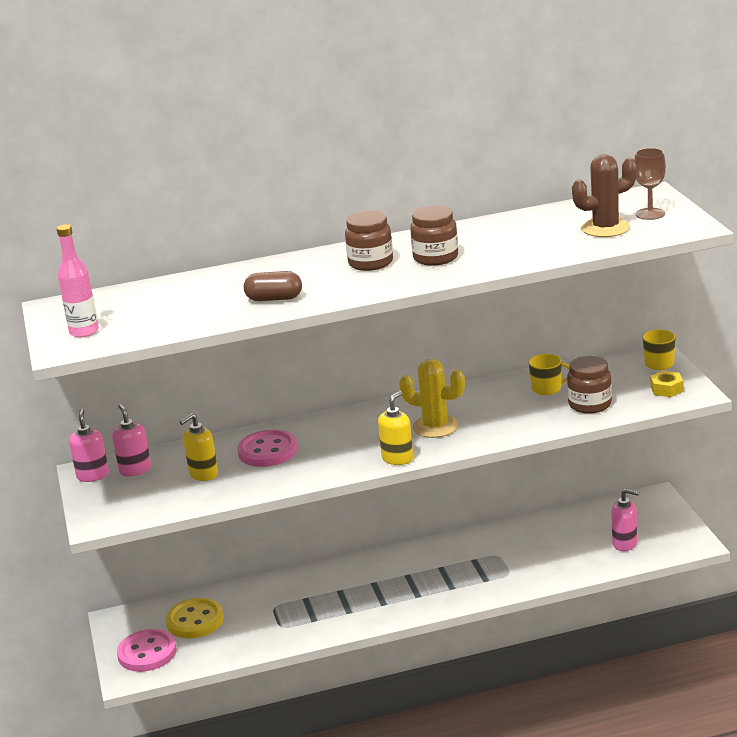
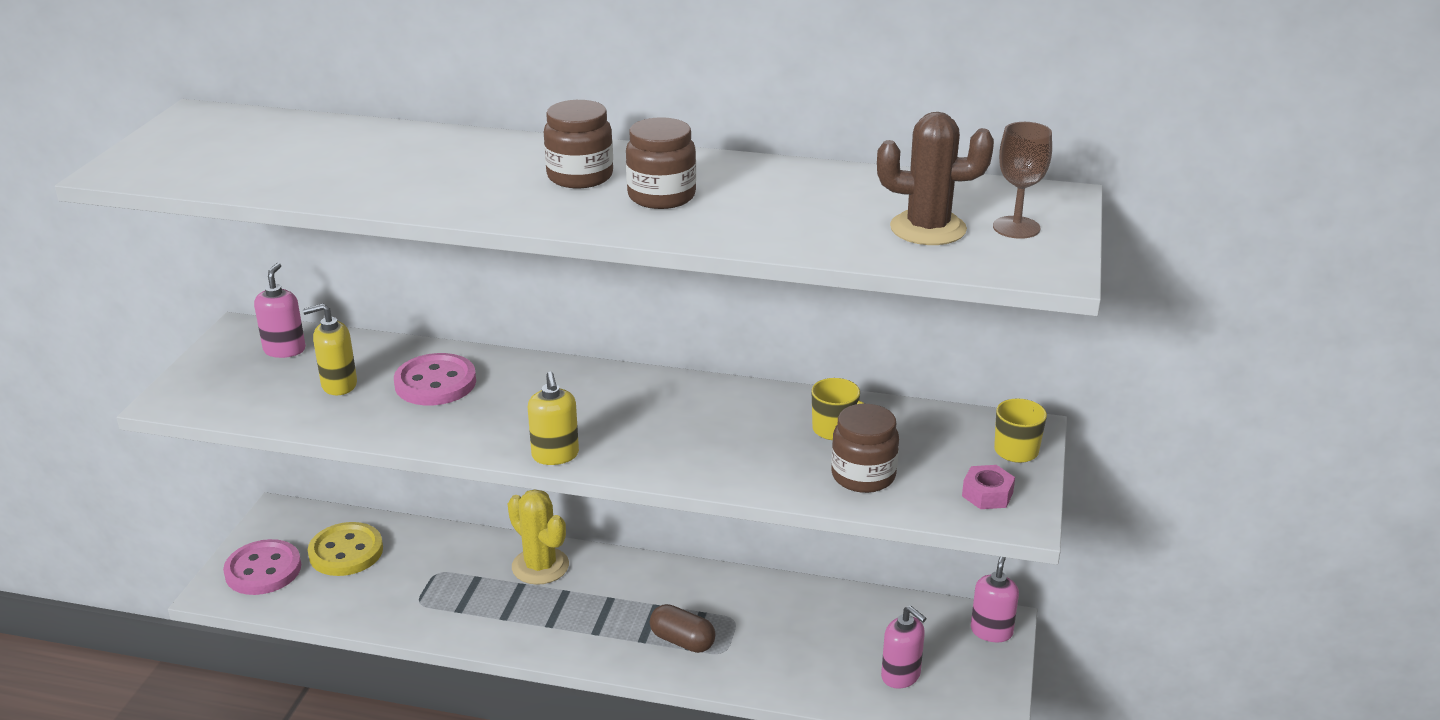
camera: 25 degrees right, 5 degrees up
(84, 332) = (171, 156): pink bottle -> none
(93, 475) = (240, 339): pink soap dispenser -> pink soap dispenser (991, 631)
(274, 299) = (409, 186): brown capsule -> brown capsule (682, 641)
(397, 458) = (555, 455): yellow soap dispenser -> yellow soap dispenser turned 105 degrees clockwise
(435, 426) = (646, 428): yellow cactus -> yellow cactus (540, 566)
(666, 389) = (987, 494): yellow nut -> pink nut

